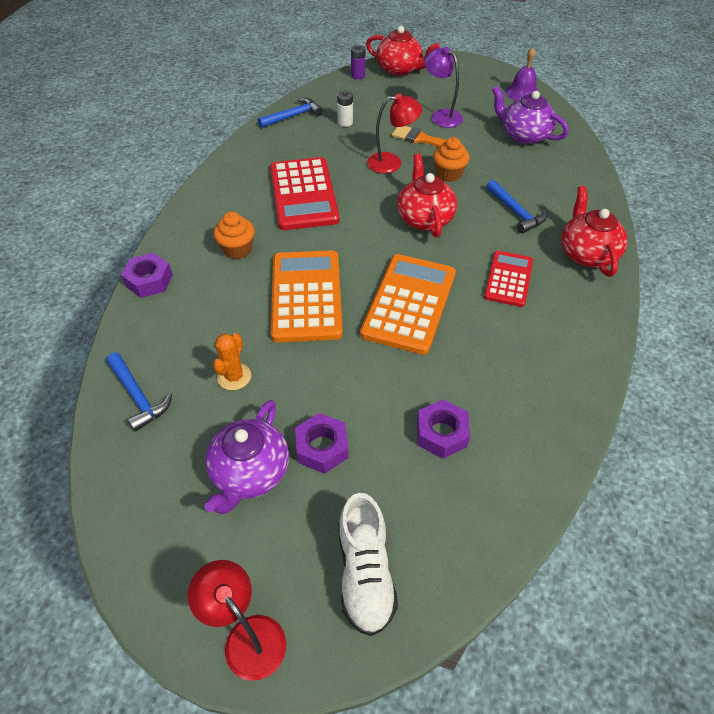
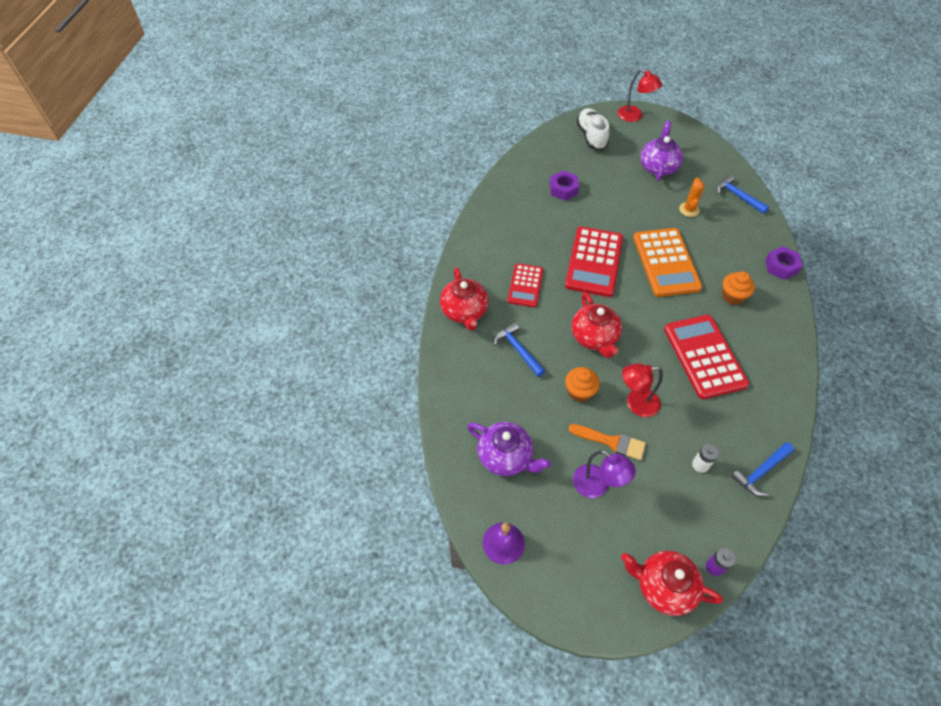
camera: 175 degrees right, 5 degrees up
(322, 447) = (625, 179): purple nut -> none
(409, 304) = (594, 262): orange calculator -> red calculator

